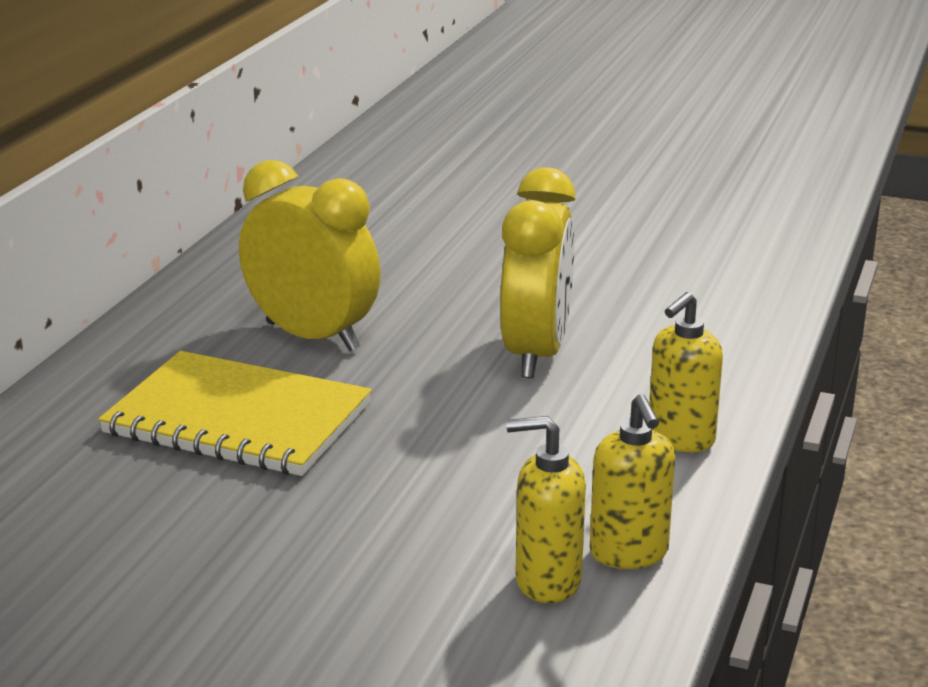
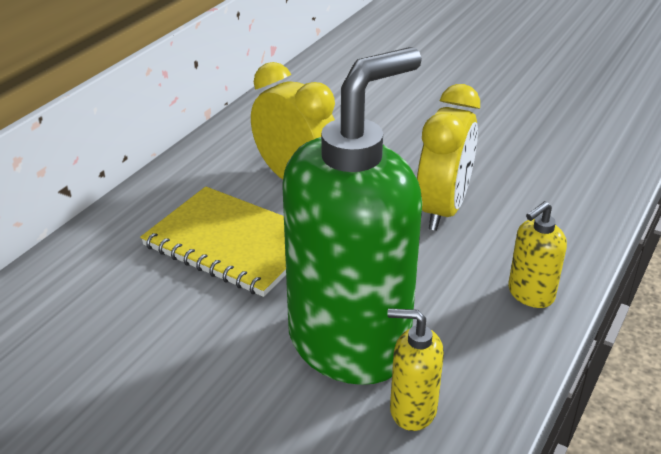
camera: 10 degrees right, 10 degrees up
(440, 517) = (349, 343): none -> green soap dispenser
(629, 553) = (475, 392): yellow soap dispenser -> none

